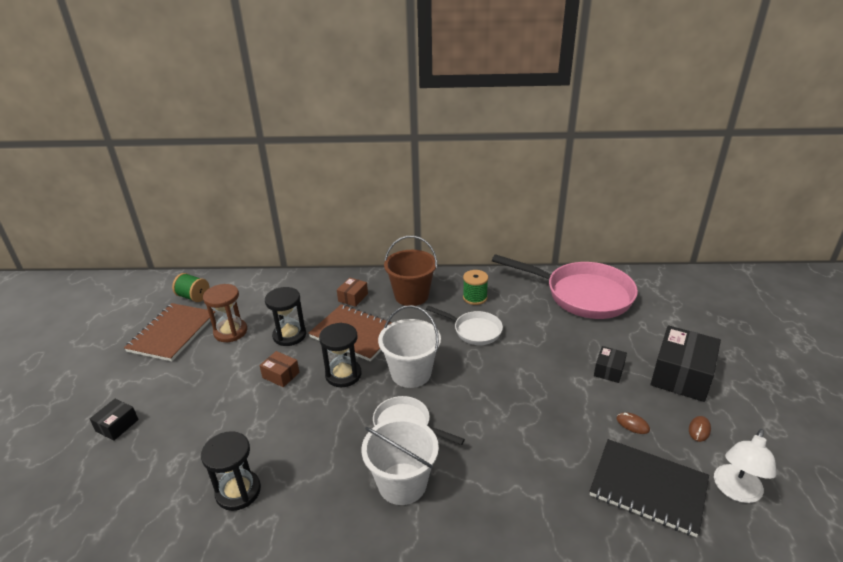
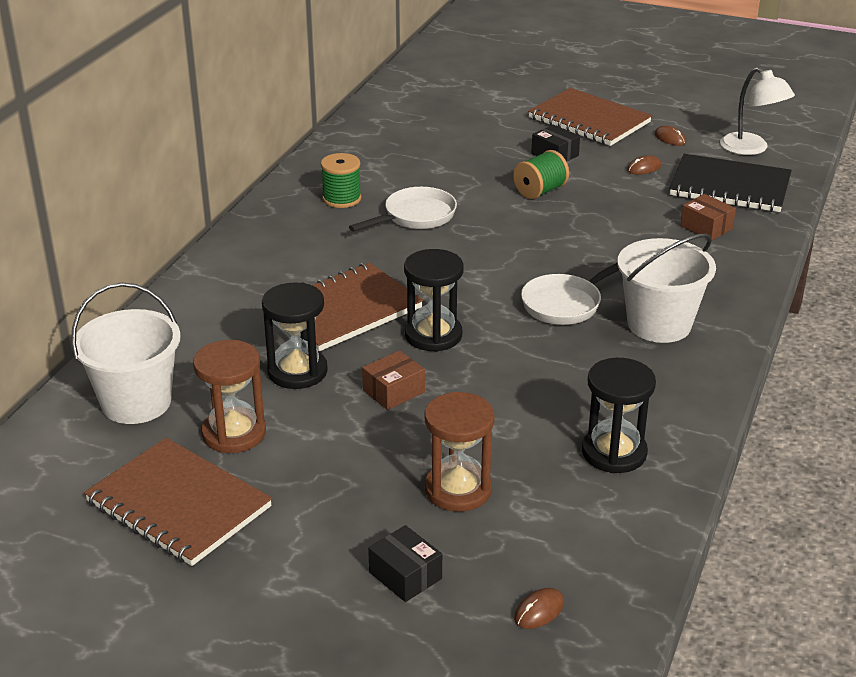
camera: 70 degrees left, 0 degrees up
(83, 490) = (539, 611): none -> brown mouse
(192, 426) = (458, 490): none -> brown hourglass
(193, 297) = (72, 472): green spool -> green spool (540, 191)
(353, 297) = (245, 297): brown box -> brown box (706, 227)
(411, 296) = (290, 246): brown bucket -> none
(411, 373) = (469, 281): white bucket -> white bucket (136, 402)
(582, 295) = (403, 128): pink pan -> none
(648, 488) = (730, 187): black notebook -> black notebook turned 60 degrees clockwise
(681, 375) = (589, 120): black box -> brown notebook

